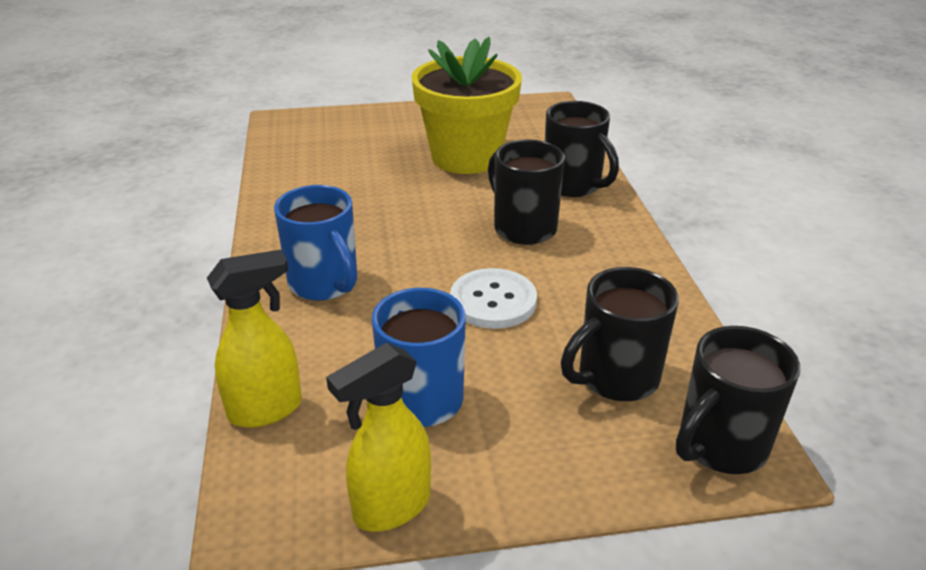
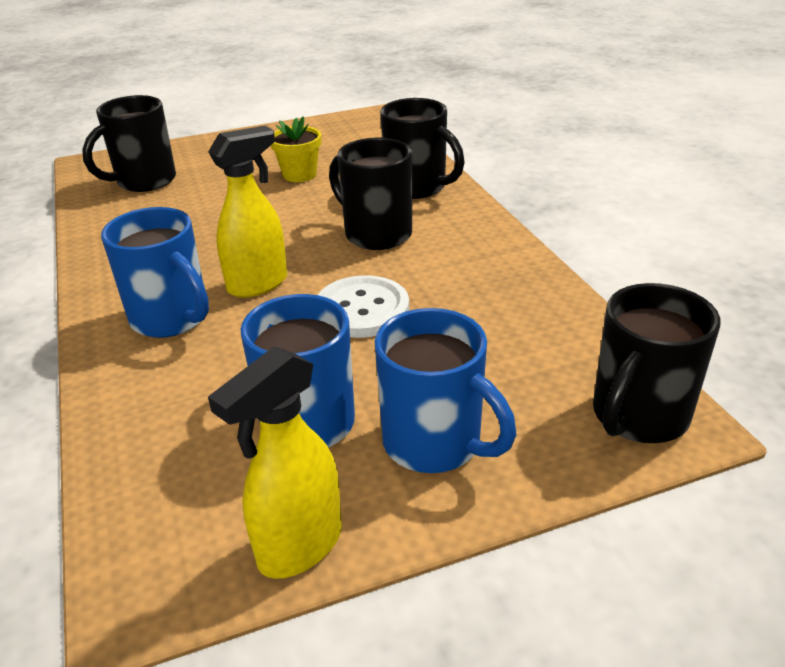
camera: 10 degrees left, 0 degrees up
(266, 409) = (129, 463): yellow spray bottle -> yellow spray bottle (258, 284)
(466, 157) = (299, 175): yellow flower pot -> yellow flower pot, size x0.46
(528, 438) = (435, 444): none -> blue mug
(615, 378) = (511, 367): black mug -> black mug (144, 181)

